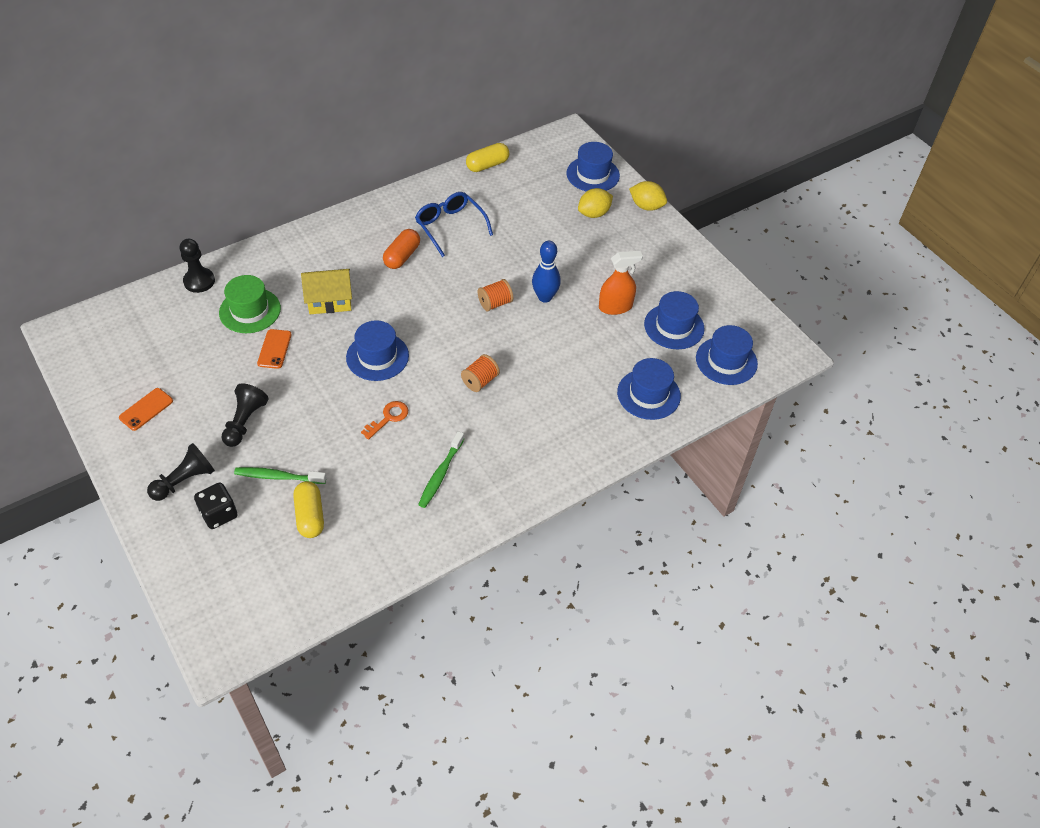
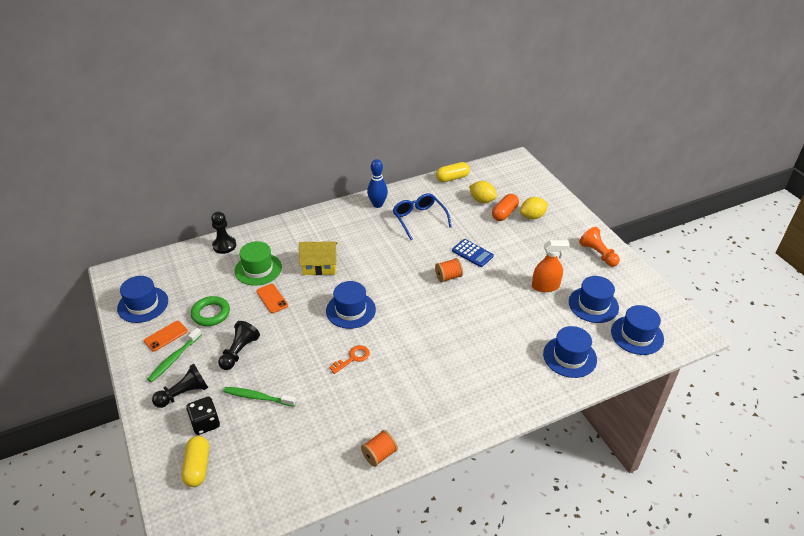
camera: 10 degrees right, 10 degrees down
(199, 375) = (211, 313): none -> green ring
(274, 349) = (272, 298): orange phone -> orange phone turned 45 degrees counterclockwise
(310, 516) = (278, 432): yellow capsule -> yellow capsule (197, 467)
(402, 256) = (379, 238): orange capsule -> orange capsule (504, 213)
(440, 474) = (390, 407): green toothbrush -> green toothbrush (174, 358)
(480, 381) = (430, 335): orange spool -> orange spool (379, 455)
(522, 269) = (472, 253): none -> blue calculator
(545, 297) = (488, 275): blue bowling pin -> blue bowling pin (377, 204)
(593, 174) = (533, 189): blue hat -> blue hat (143, 304)
(646, 206) = (574, 214): yellow lemon -> yellow lemon (482, 200)
(677, 259) = (598, 254): none -> orange pawn

